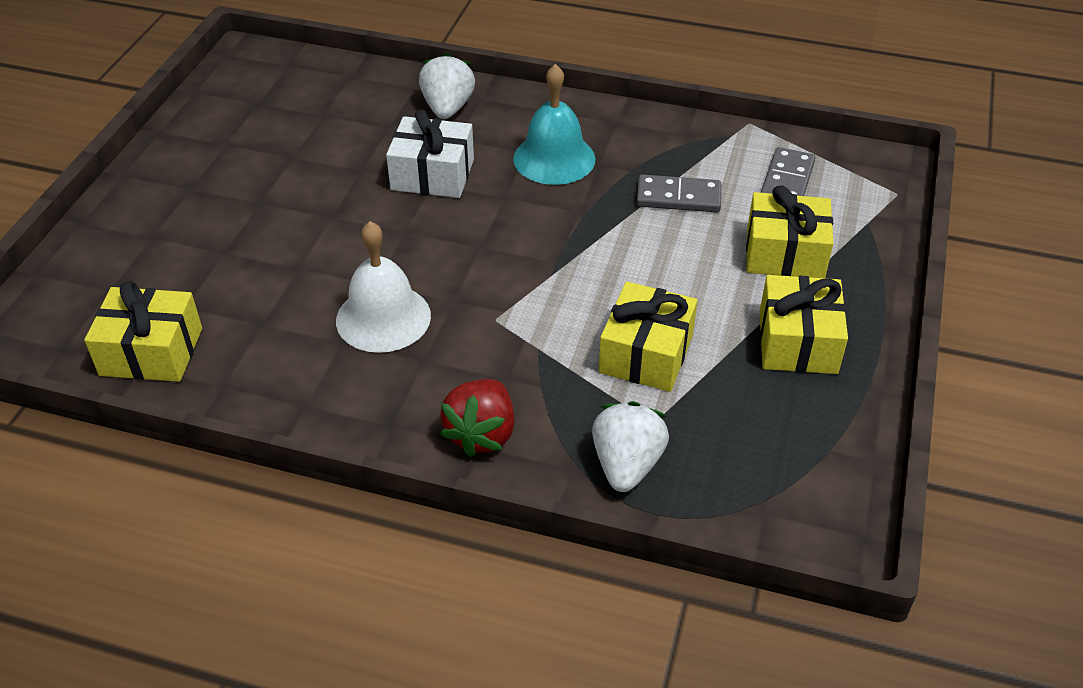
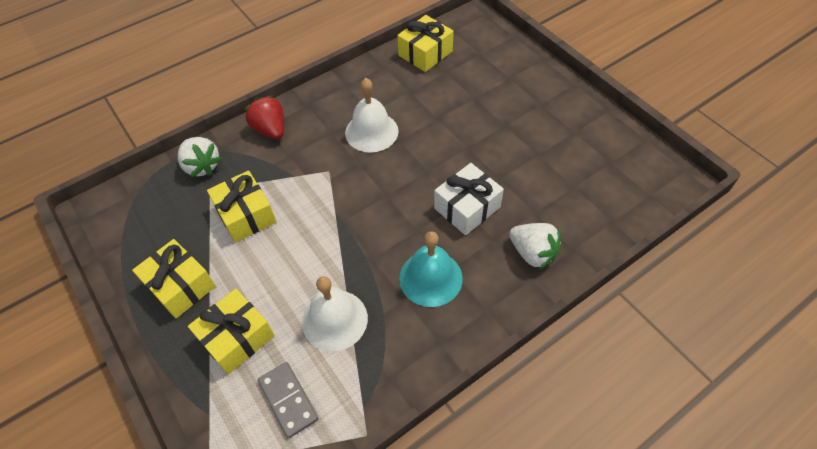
camera: 130 degrees right, 10 degrees up
(678, 197) = (334, 320): grey domino -> white bell

